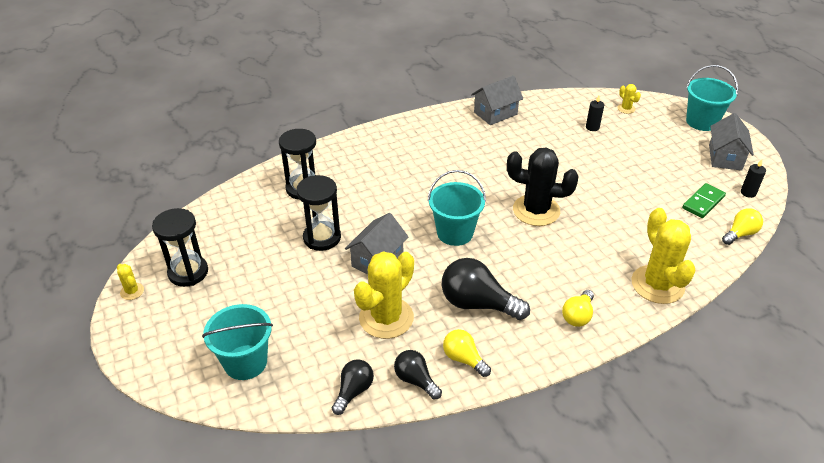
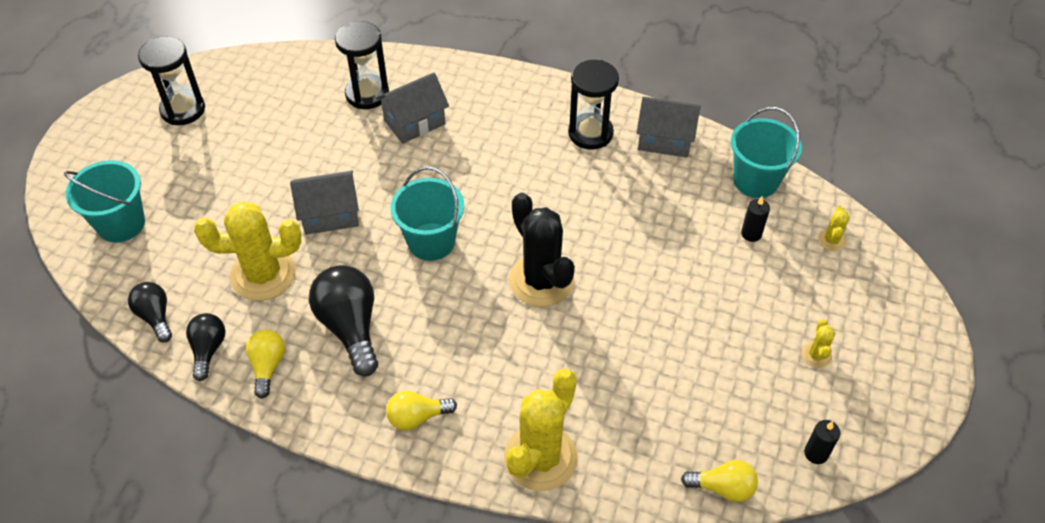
camera: 45 degrees right, 10 degrees up
(132, 291) = (128, 96): yellow cactus -> yellow cactus (816, 355)
(322, 238) = (317, 156): black hourglass -> black hourglass (590, 133)
(353, 391) = (155, 316): black light bulb -> black light bulb turned 105 degrees counterclockwise
(701, 122) = (906, 326): turquoise bucket -> turquoise bucket (756, 180)
(703, 202) = (739, 418): green domino -> none
(725, 157) = (860, 391): grey house -> grey house (414, 122)

